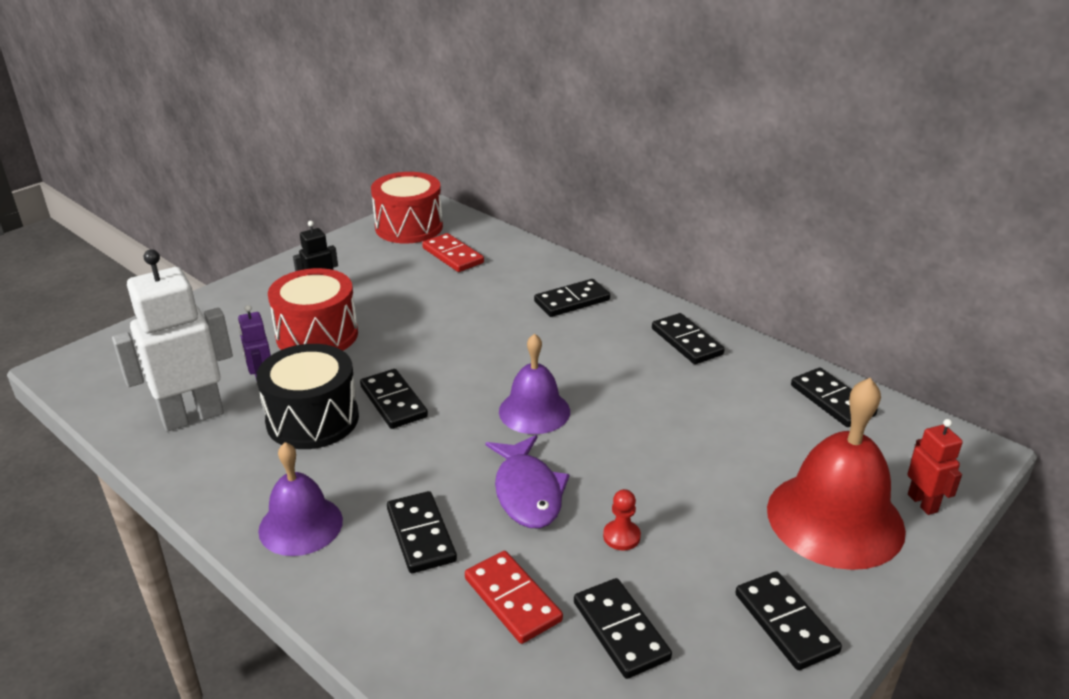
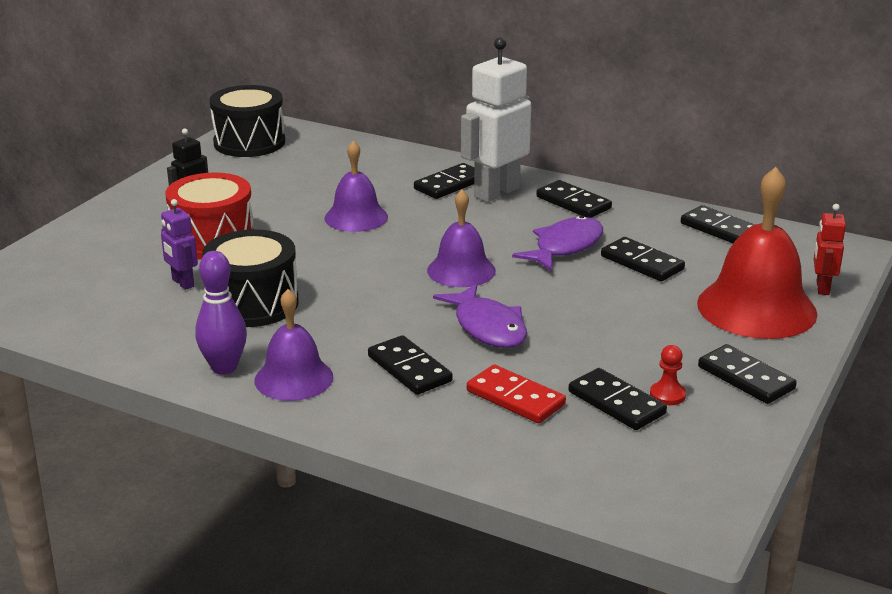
camera: 15 degrees left, 5 degrees down
(192, 416) = (130, 317): white robot -> white robot (496, 192)
(242, 497) = (224, 367): none -> purple bowling pin
(393, 402) = (324, 280): black domino -> black domino (642, 263)
(409, 227) = (249, 142): red drum -> black drum
(453, 255) = (310, 161): red domino -> none
(463, 328) = (356, 217): none -> purple bell
(621, 536) = (586, 344): red pawn -> red pawn (667, 395)
(654, 397) = (565, 247): none -> purple fish
(922, 503) = (822, 288): red robot -> red robot turned 135 degrees counterclockwise

